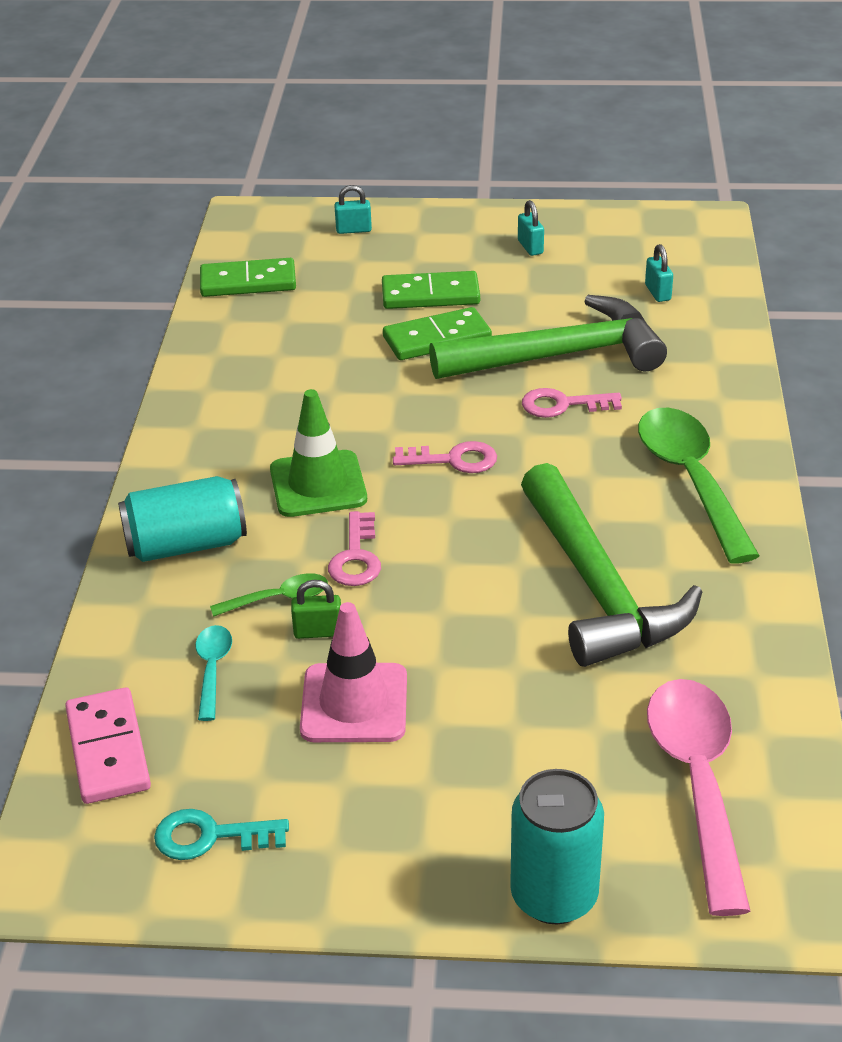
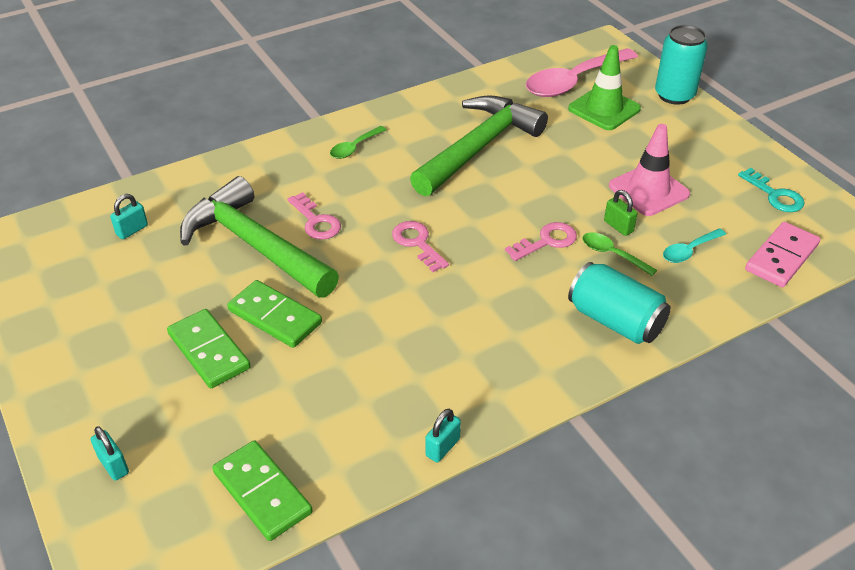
camera: 125 degrees left, 5 degrees up
(318, 484) = (499, 292): green traffic cone -> green traffic cone (604, 109)
(530, 247) = (90, 325): turquoise padlock -> turquoise padlock (442, 447)
(690, 480) = (354, 147): green spoon -> green spoon, size x0.47

